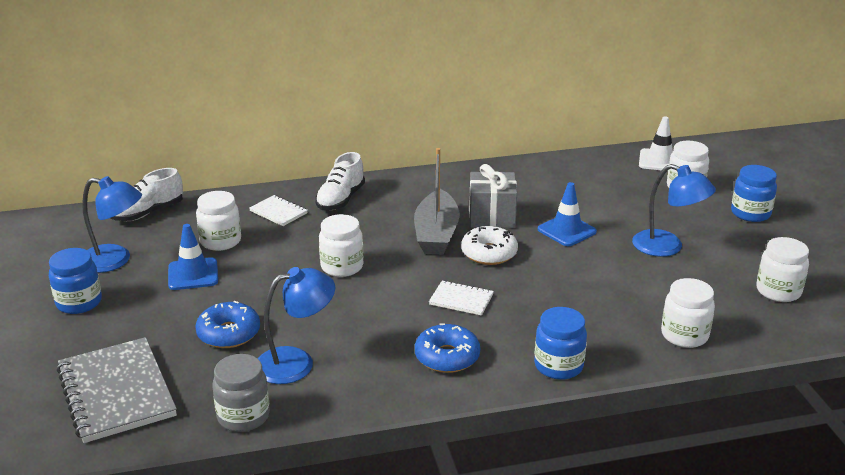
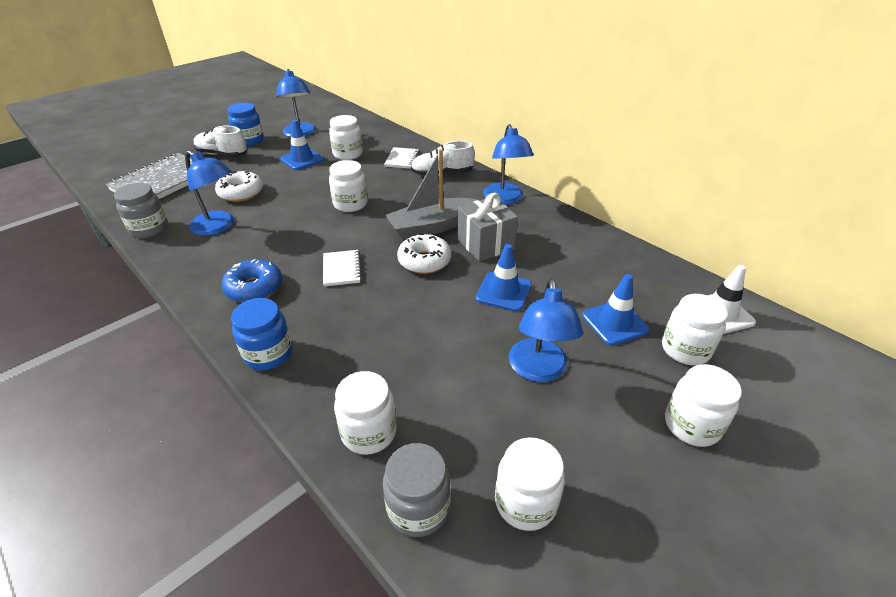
camera: 60 degrees right, 10 degrees up
(148, 213) = (361, 123): white shoe -> white shoe (222, 154)
(229, 333) = (241, 193): blue donut -> white donut
(427, 184) = (505, 199): none -> blue lamp
(640, 200) = (615, 323): none -> blue traffic cone
(750, 213) = (691, 425): blue jar -> white jar
(763, 332) = (418, 508): none -> grey jar

